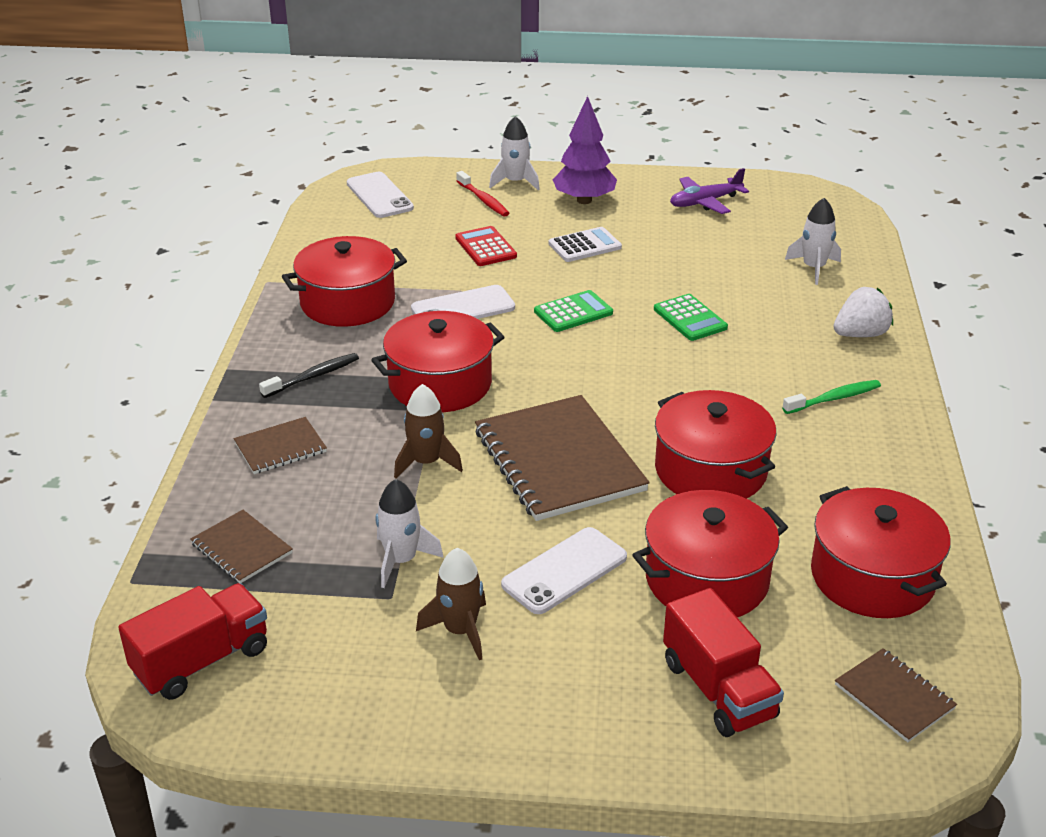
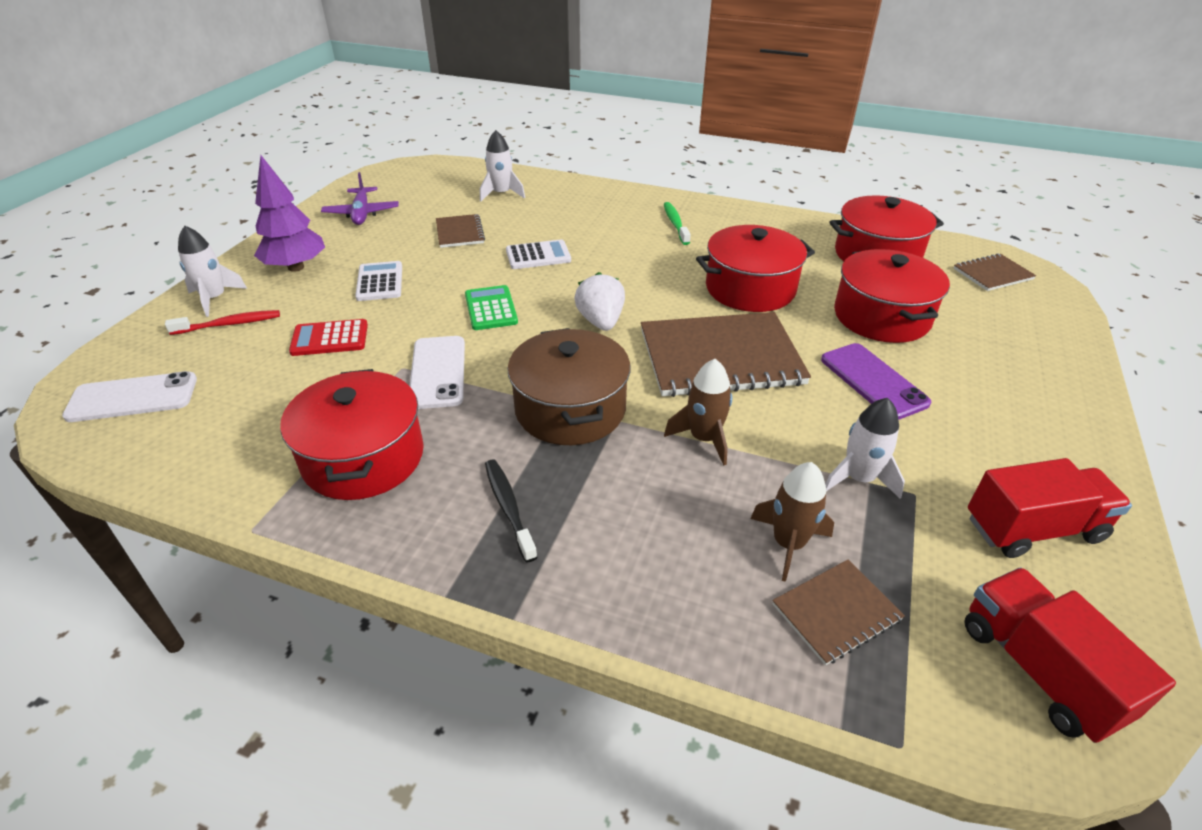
camera: 75 degrees left, 5 degrees up
(280, 448) = (646, 555): brown notebook -> brown notebook (460, 232)
(440, 384) = (570, 409): red pot -> brown pot
(460, 631) = (957, 454): brown rocket -> brown rocket (788, 543)
(564, 571) = (873, 381): white phone -> purple phone
(690, 318) = (538, 255): green calculator -> white calculator
(718, 689) = (1002, 336): red truck -> red truck (1033, 529)
(860, 334) = (600, 197): white strawberry -> white strawberry (601, 321)

